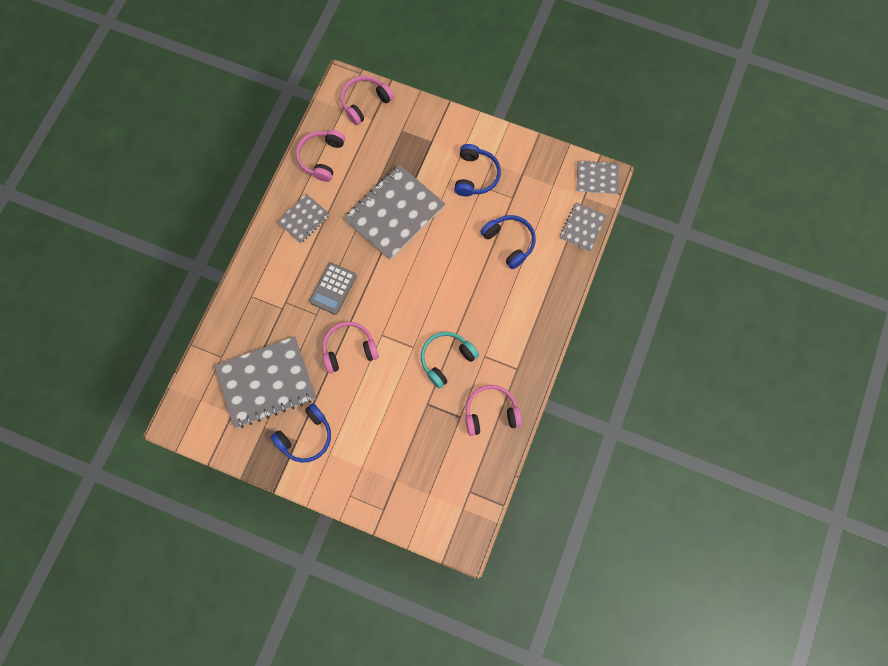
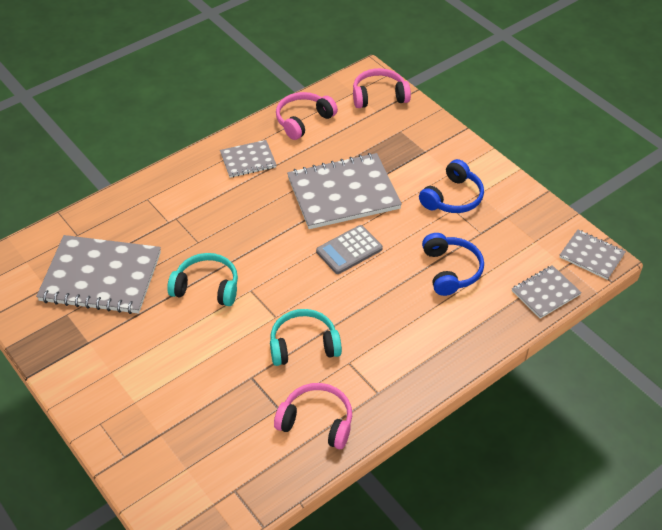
camera: 30 degrees right, 25 degrees down
(306, 437) = (100, 344): blue headphones -> none
(333, 289) = (232, 228): grey calculator -> grey calculator (349, 250)
(349, 349) = (207, 287): pink headphones -> turquoise headphones

